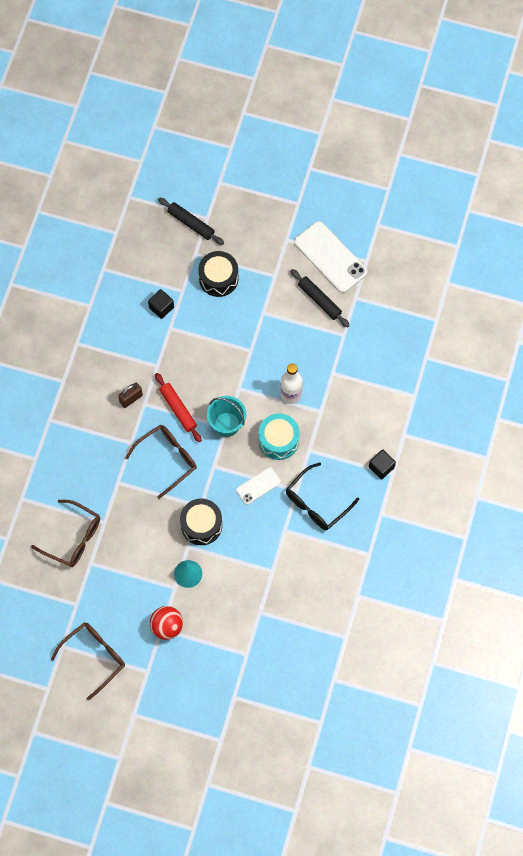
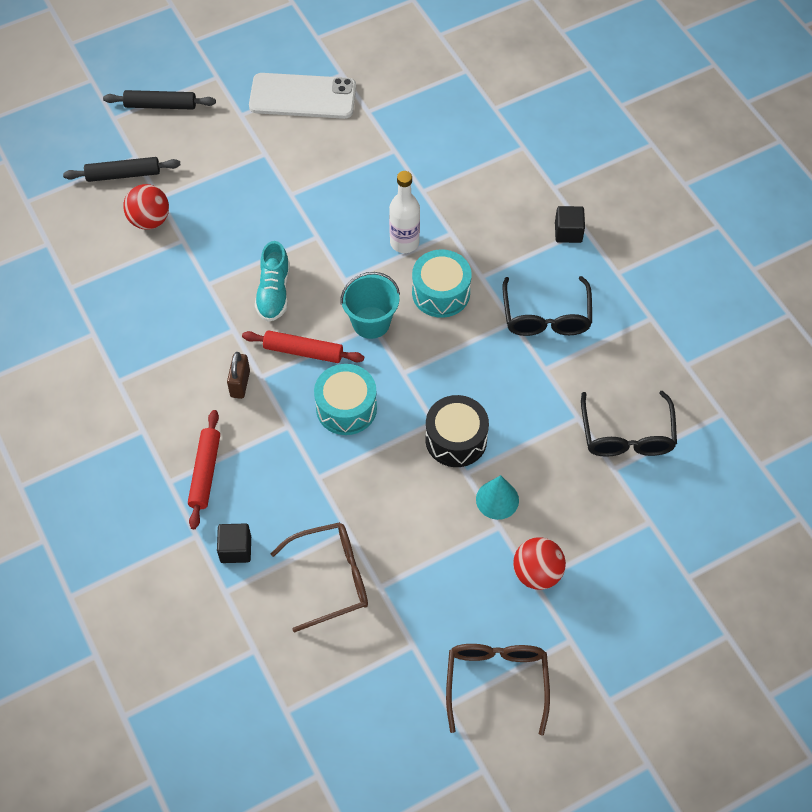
camera: 45 degrees left, 10 degrees down
(70, 430) = (205, 472): none -> red rolling pin
(161, 307) = (177, 272): black cube -> black cube (235, 549)
(167, 459) = (346, 408): brown glasses -> turquoise drum
(177, 264) = (149, 220): none -> red ball
(197, 363) = (274, 292): none -> turquoise shoe
(218, 278) = (209, 200): black drum -> none
(258, 486) = (470, 351): white phone -> none
(285, 602) = (627, 435): none -> black glasses
(319, 300) = (335, 140): black rolling pin -> black rolling pin (160, 105)

